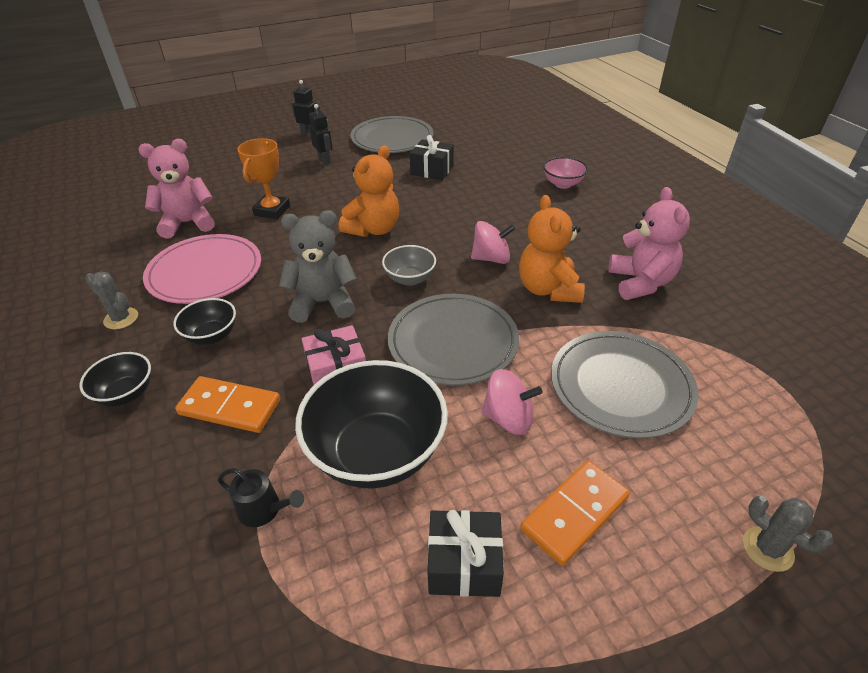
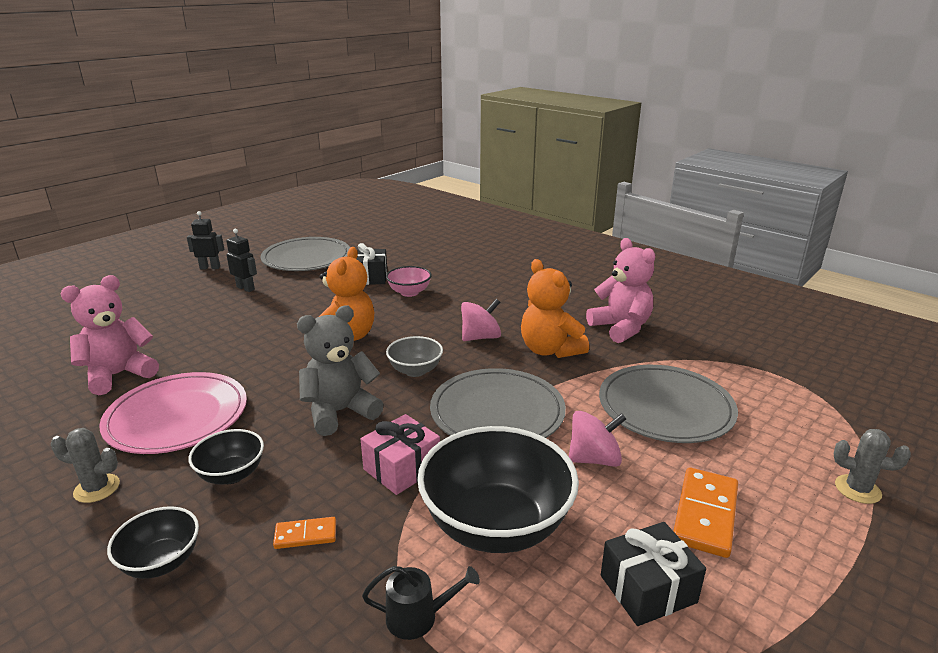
camera: 25 degrees left, 15 degrees down
(230, 407) = (305, 535): orange domino -> orange domino, size x0.55
(272, 210) = (217, 343): orange trophy -> none
(563, 184) = (499, 268): pink bowl -> pink bowl (409, 292)

